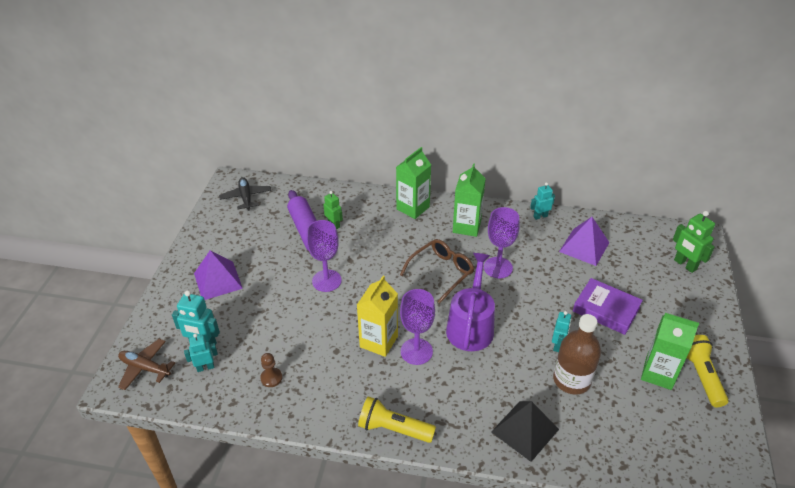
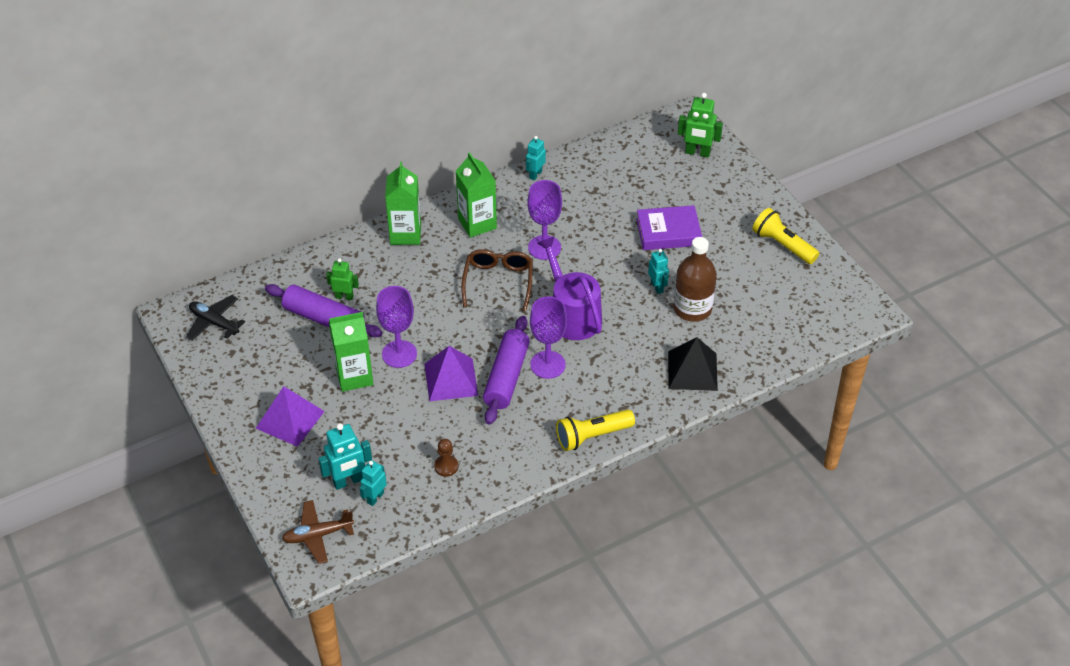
camera: 40 degrees left, 5 degrees up
(378, 341) = (507, 377): yellow carton -> purple rolling pin
(584, 247) = (601, 183): purple pyramid -> purple pyramid (451, 379)
(658, 373) = (751, 262): green carton -> green carton (354, 376)

